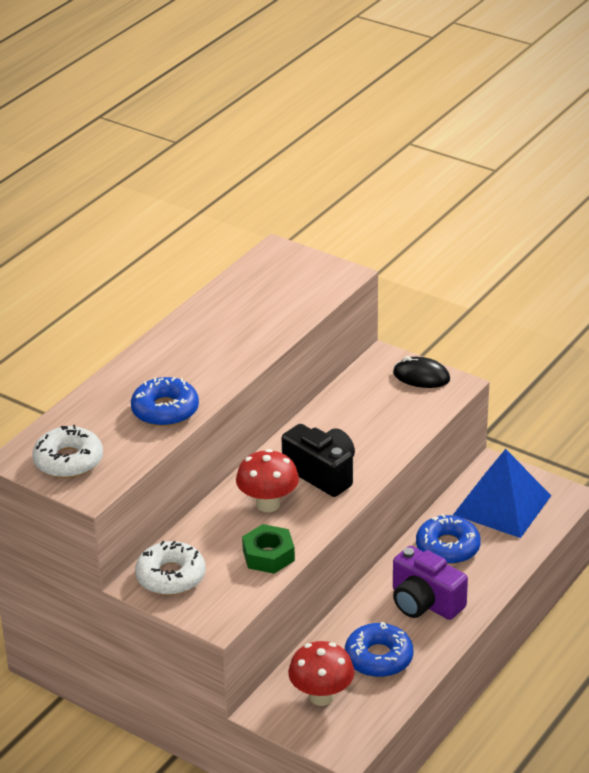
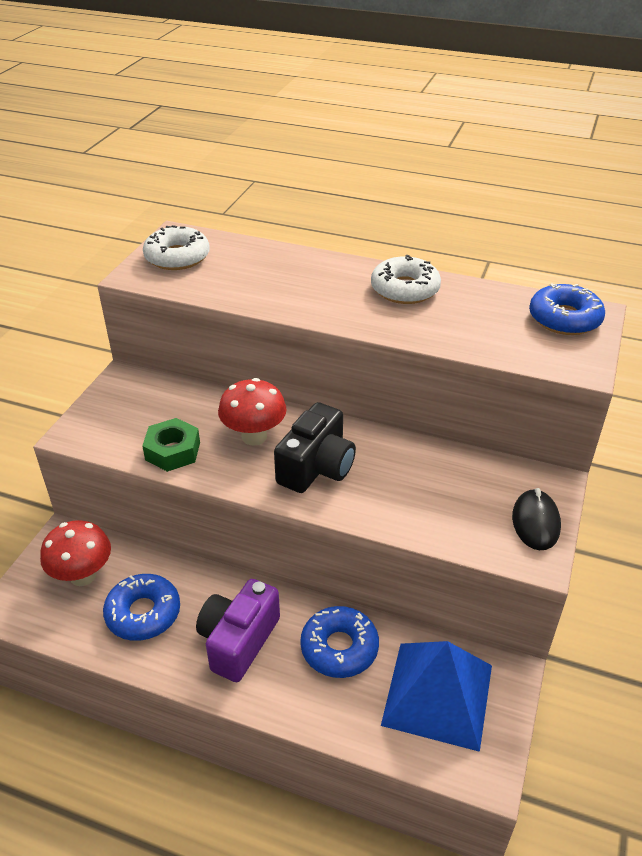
camera: 75 degrees right, 5 degrees up
(165, 410) = (268, 292): blue donut -> blue donut (564, 319)
(171, 576) = (134, 393): white donut -> white donut (405, 289)

